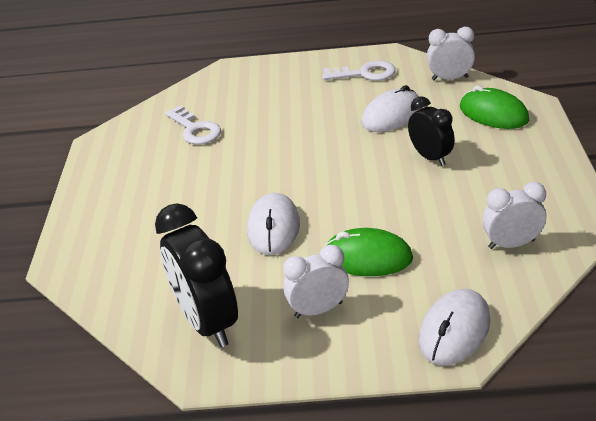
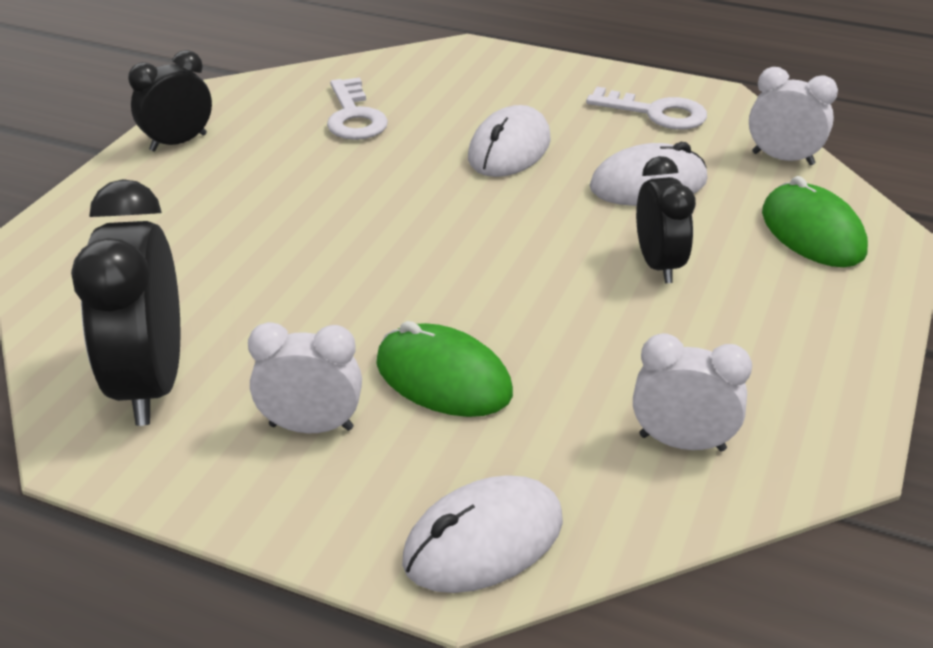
camera: 20 degrees right, 0 degrees up
(99, 179) = (178, 142): none -> black clock
(273, 227) = (347, 286): white mouse -> white mouse (509, 149)

